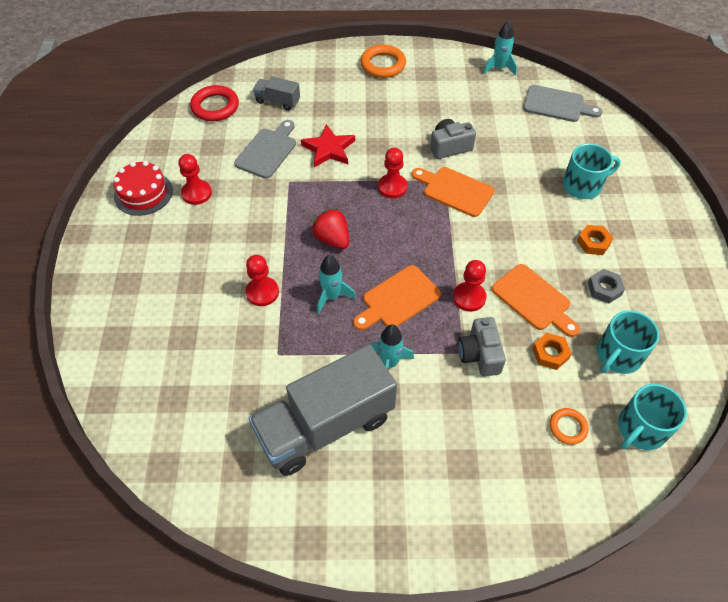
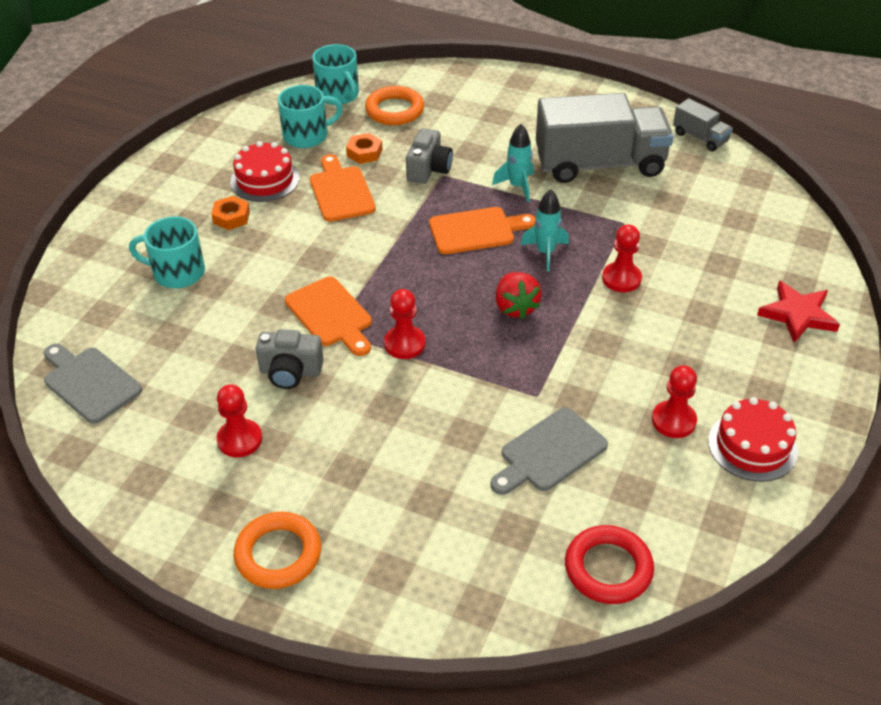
camera: 155 degrees left, 10 degrees down
(277, 101) = (497, 541): grey truck -> grey truck (700, 138)
(329, 149) = (458, 425): red star -> red star (798, 315)
(469, 297) = (403, 211): red pawn -> red pawn (240, 439)
(499, 68) = (103, 474): turquoise rocket -> none
(567, 427) = (394, 110): orange ring -> orange ring, size x1.72
(604, 289) = (265, 180): grey nut -> red cake
(640, 429) = (338, 95): turquoise mug -> turquoise mug turned 75 degrees clockwise

